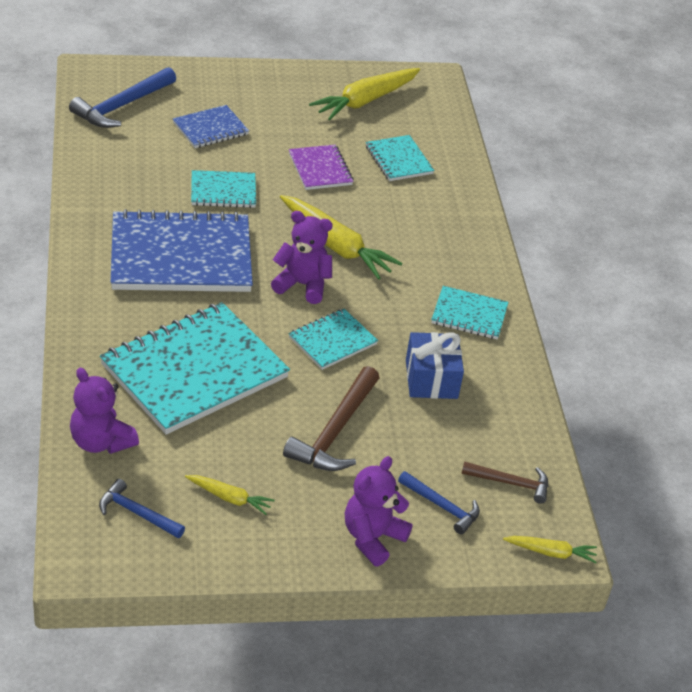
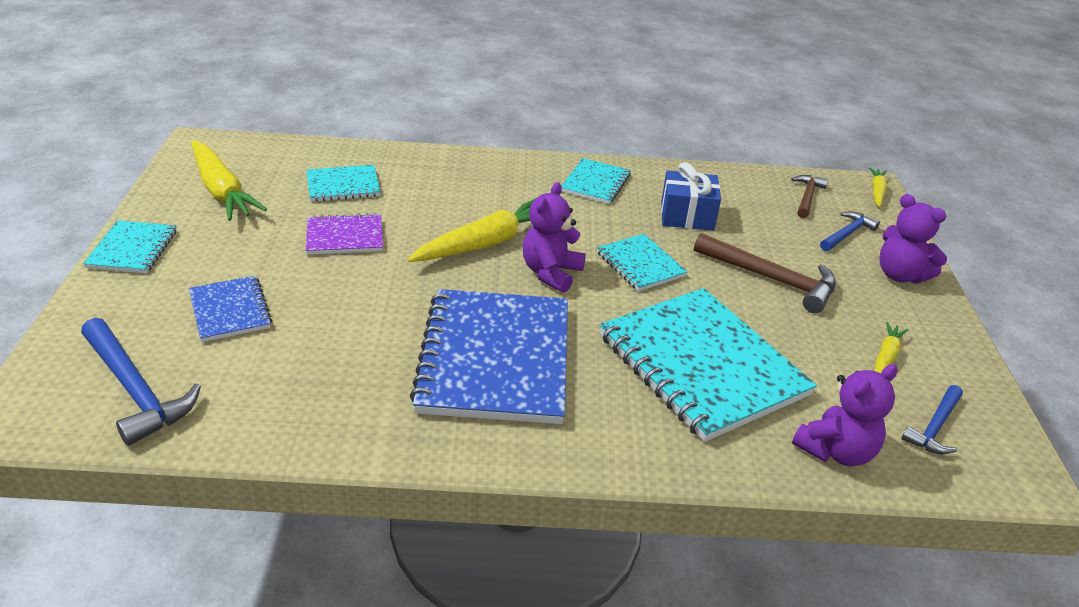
camera: 80 degrees left, 5 degrees down
(223, 191) = (369, 313): turquoise notebook -> turquoise notebook (132, 249)

